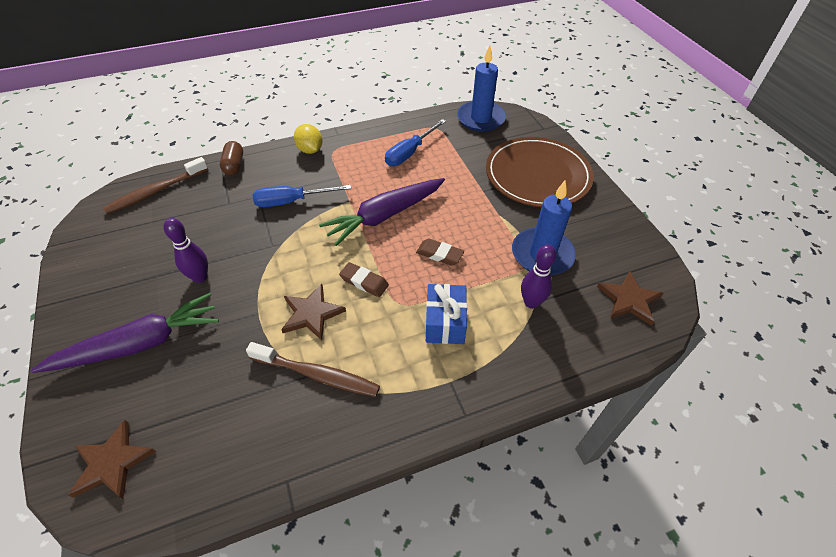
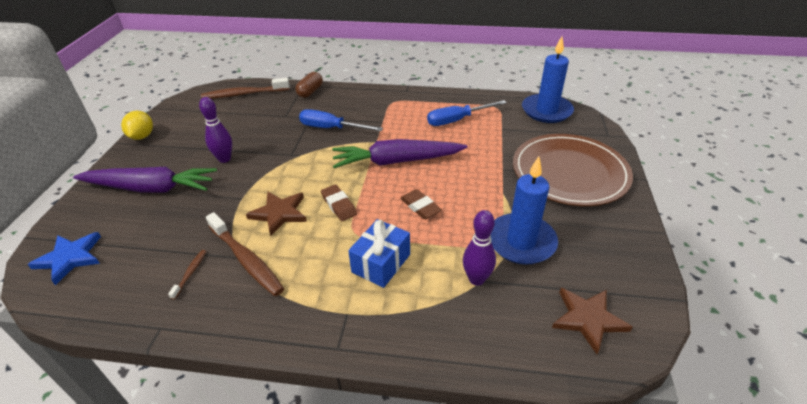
camera: 30 degrees right, 10 degrees down
(112, 463) = (70, 258): brown star -> blue star
(270, 414) = (190, 273): none -> brown toothbrush
(310, 150) = (375, 96): yellow lemon -> yellow lemon (142, 136)

